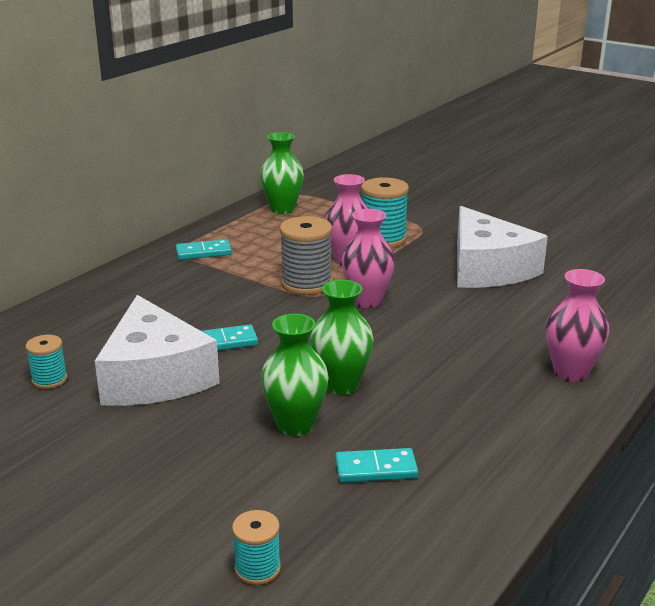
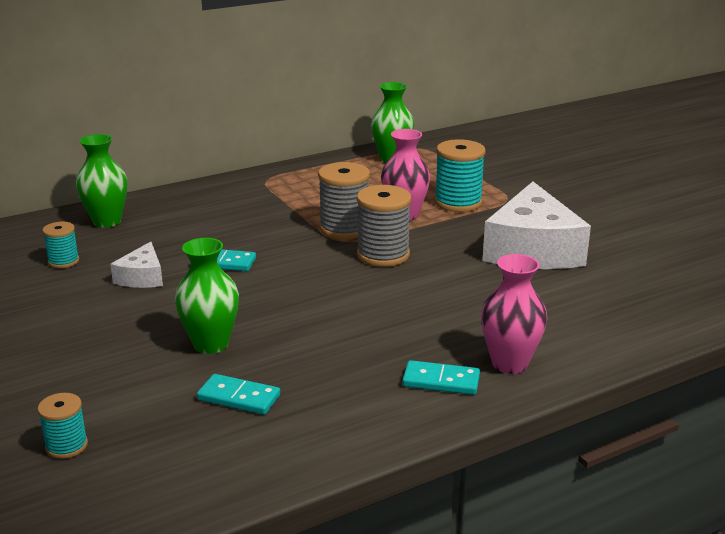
camera: 25 degrees right, 0 degrees up
(155, 376) = (142, 277): white cheese -> white cheese, size x0.48
(203, 252) = (284, 184): turquoise domino -> turquoise domino (441, 381)
(341, 385) = (283, 321): green vase -> green vase (107, 221)
(367, 301) = (383, 255): pink vase -> grey spool

